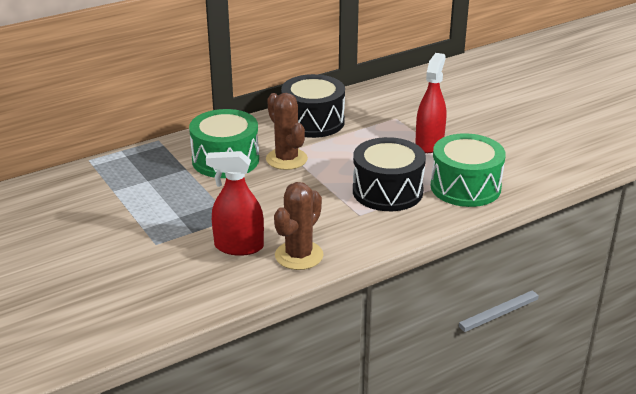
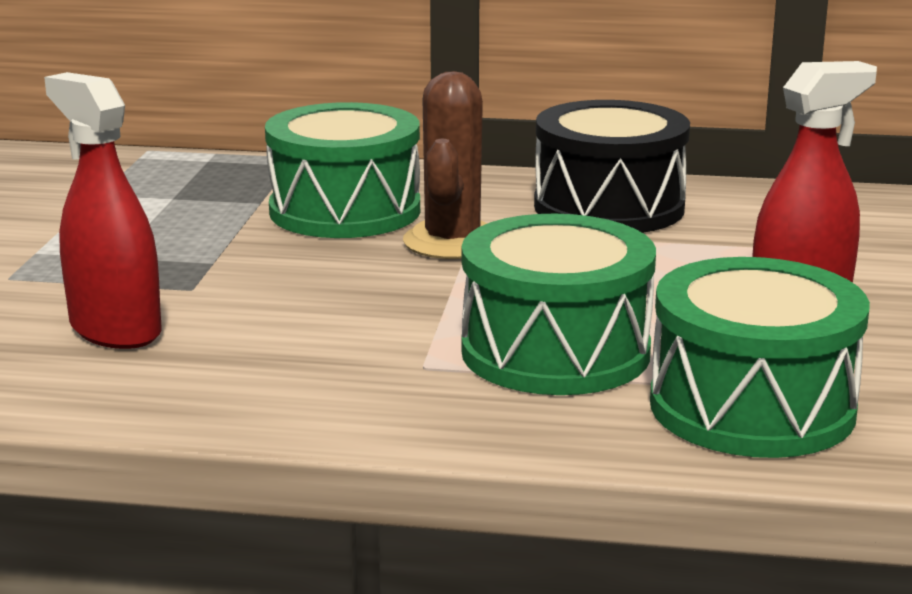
camera: 40 degrees right, 10 degrees down
(299, 255) = (183, 383): brown cactus -> none
(387, 191) = (555, 352): black drum -> green drum

